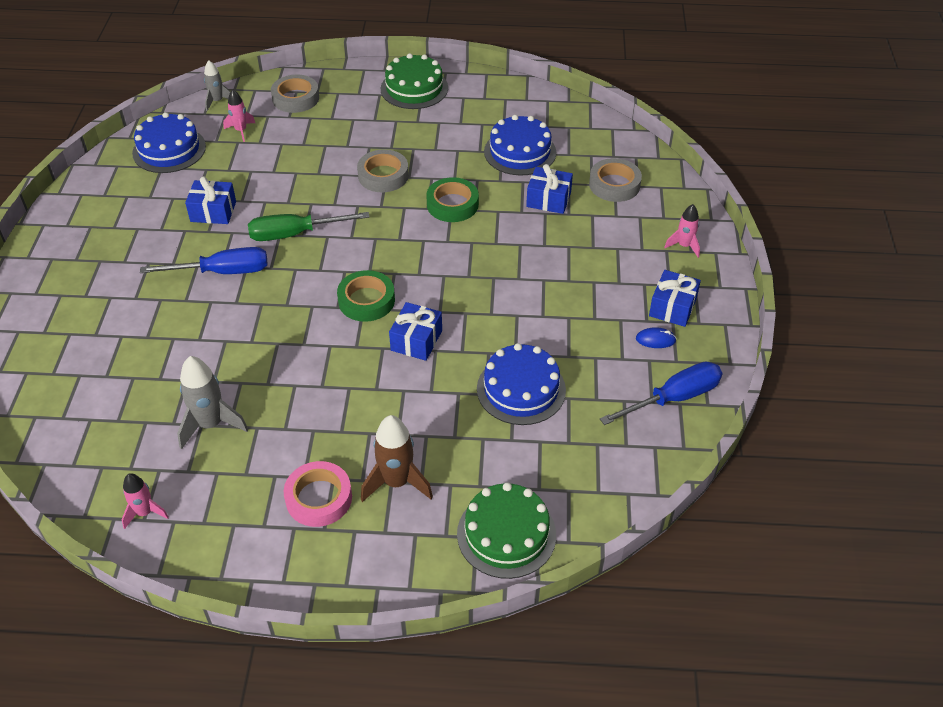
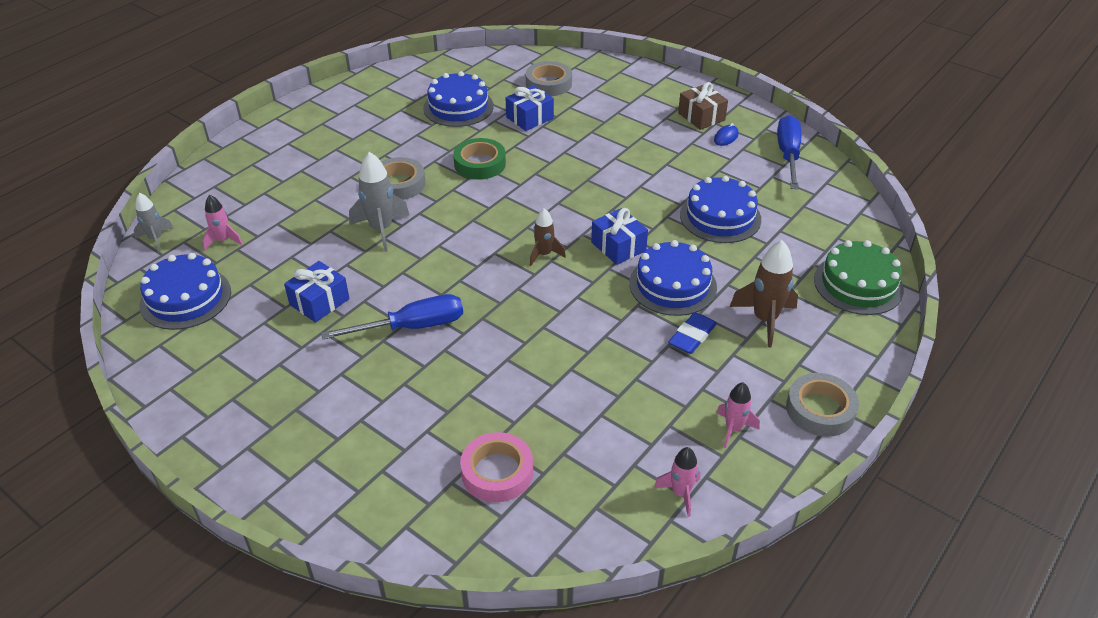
camera: 55 degrees left, 5 degrees down
(210, 424) = (606, 407): grey rocket -> grey rocket (381, 229)
(222, 272) = (412, 327): blue screwdriver -> blue screwdriver turned 45 degrees clockwise
(295, 98) = (224, 190): grey tape -> grey tape (820, 409)
(295, 234) = (413, 262): green screwdriver -> none
(319, 498) = (748, 371): pink tape -> pink tape (497, 472)
(335, 441) = (692, 336): none -> blue eraser
(366, 300) = (544, 254): green tape -> brown rocket
(393, 399) = (672, 285): none -> blue cake
(414, 88) = (307, 122): green cake -> none
(672, 307) = (701, 116): blue gift -> brown gift
(684, 246) = (645, 85): pink rocket -> pink rocket (733, 429)

